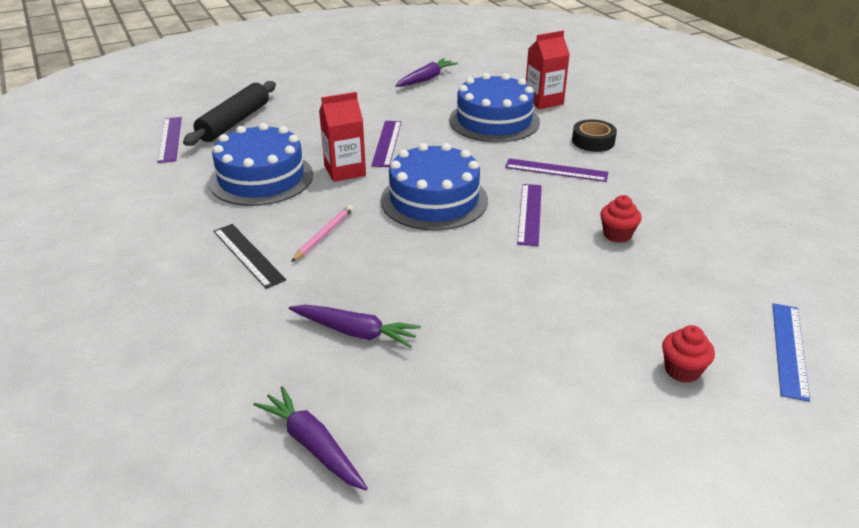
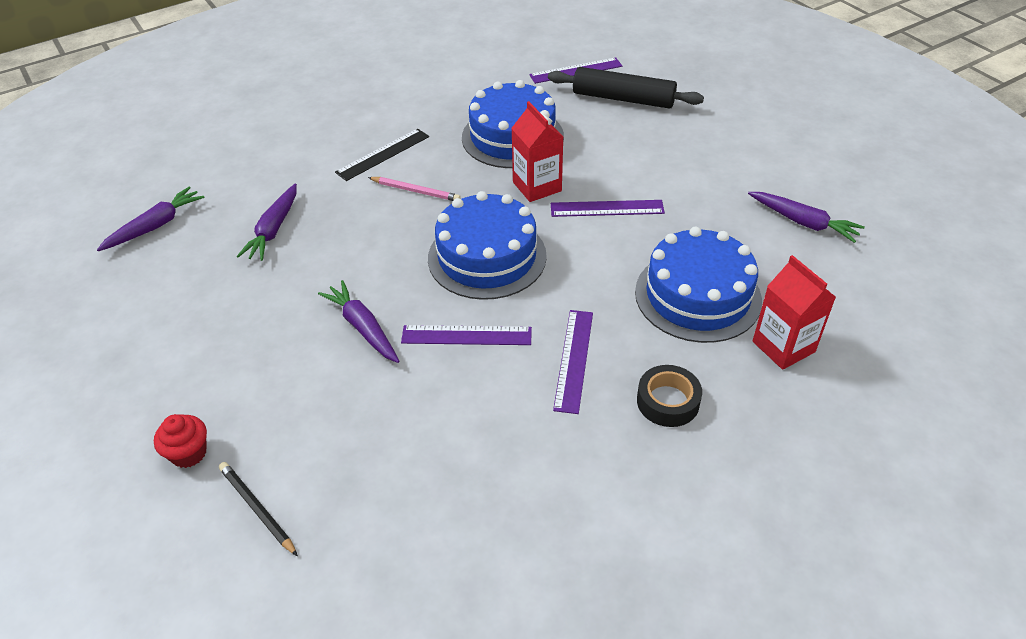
camera: 85 degrees right, 10 degrees up
(518, 267) = (363, 328): none -> purple carrot
(617, 235) = (427, 415): red cupcake -> none
(730, 321) = (257, 509): none -> black pencil
(789, 349) = (203, 559): blue ruler -> none

